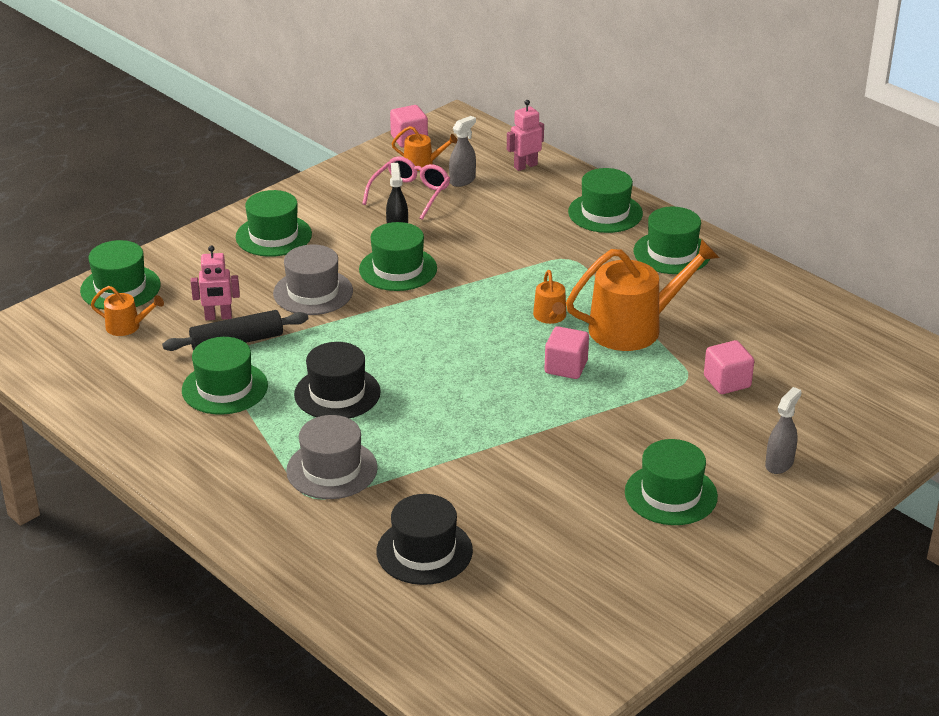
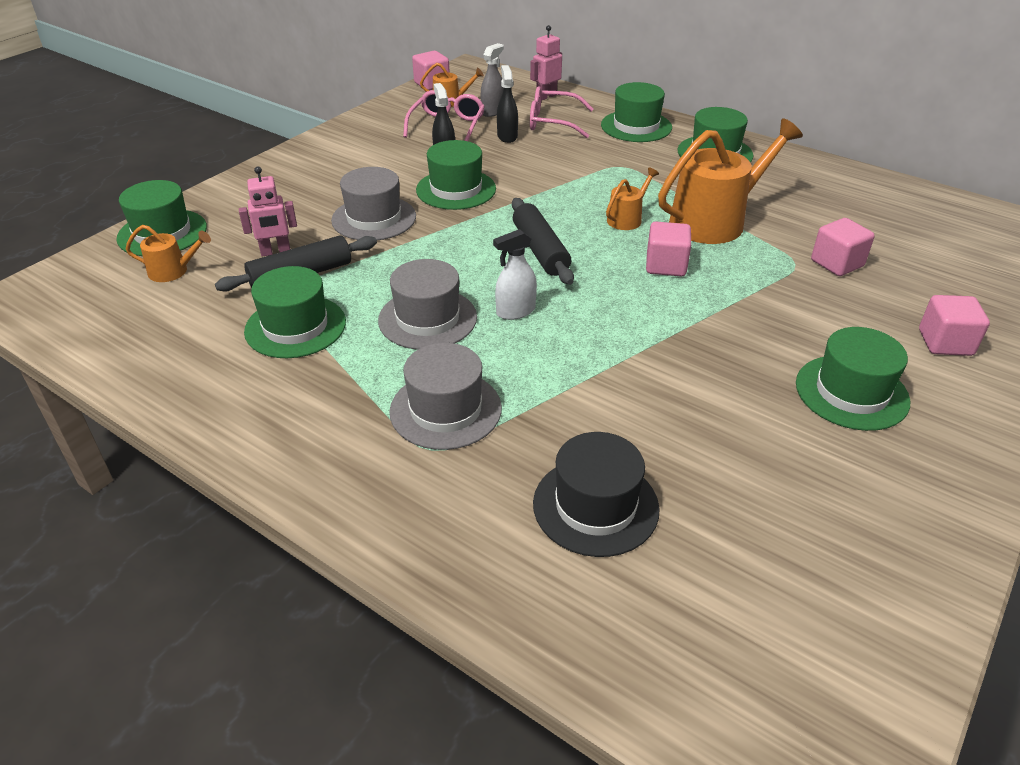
camera: 10 degrees left, 5 degrees up
(273, 236) = (321, 171): green hat -> none
(337, 393) = (427, 319): black hat -> grey hat
(414, 395) = (515, 311): none -> white spray bottle
(456, 340) = (540, 250): none -> black rolling pin
(467, 213) = (507, 136): none -> black spray bottle
(520, 199) = (552, 122): none -> pink glasses
(550, 316) = (627, 219): orange watering can -> orange watering can turned 120 degrees counterclockwise
(779, 463) = (945, 343): grey spray bottle -> pink cube

